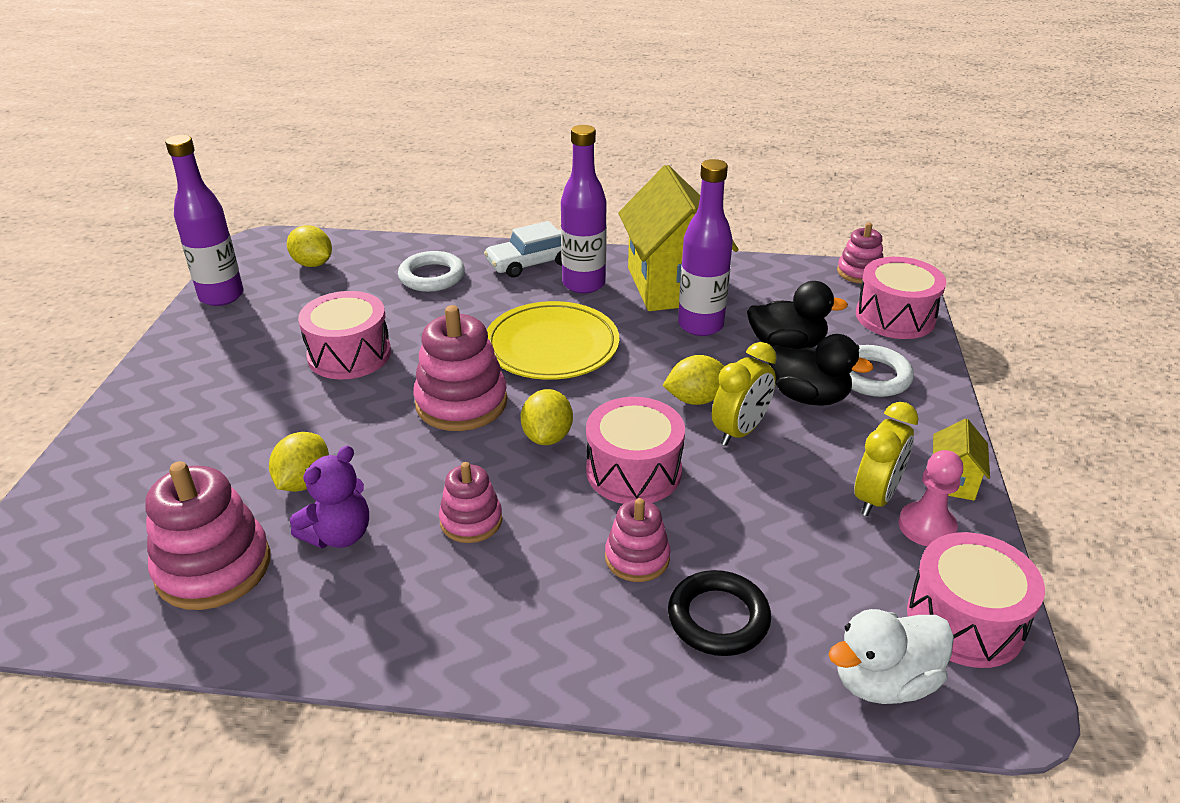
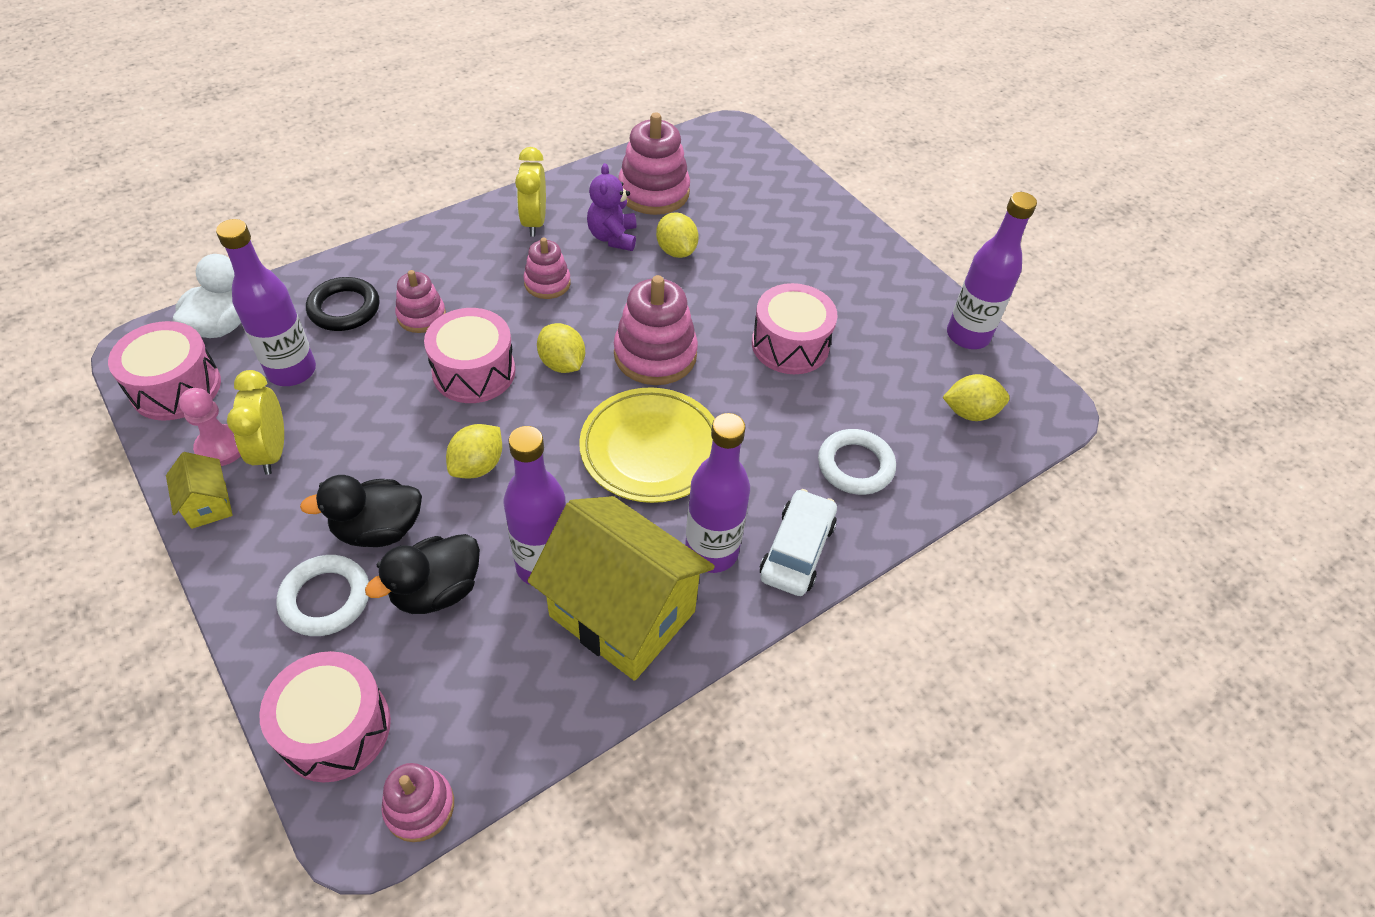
camera: 135 degrees right, 15 degrees up
(740, 431) = (417, 454): yellow clock -> yellow clock (534, 222)
(820, 570) = (292, 371): none -> purple bottle

